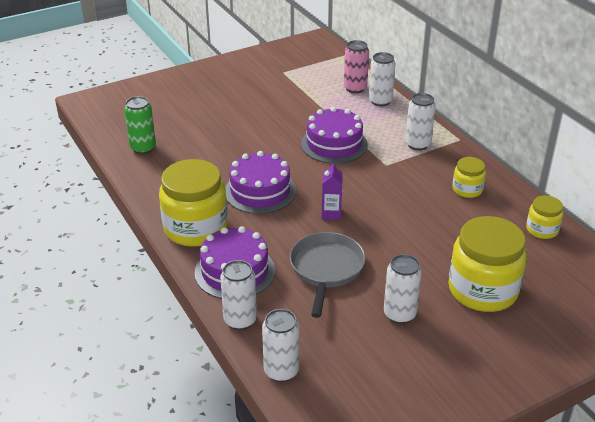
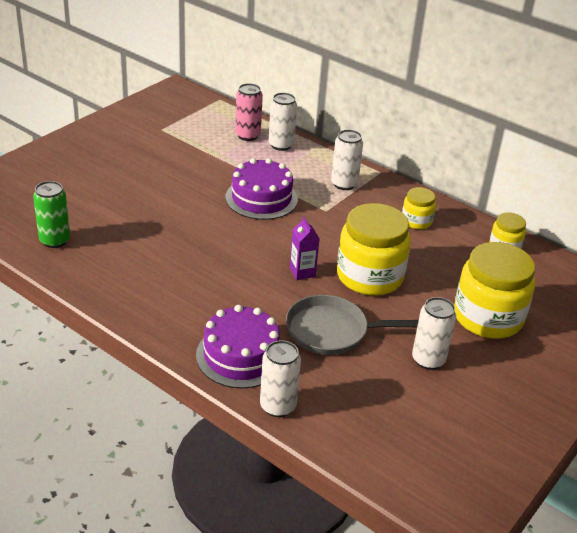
camera: 25 degrees left, 0 degrees up
(195, 228) = (170, 318): yellow jar -> yellow jar (369, 276)
(260, 191) = (215, 263): purple cake -> none
(281, 371) = (351, 448): white can -> none
(326, 269) = (332, 331): grey pan -> grey pan turned 75 degrees counterclockwise

